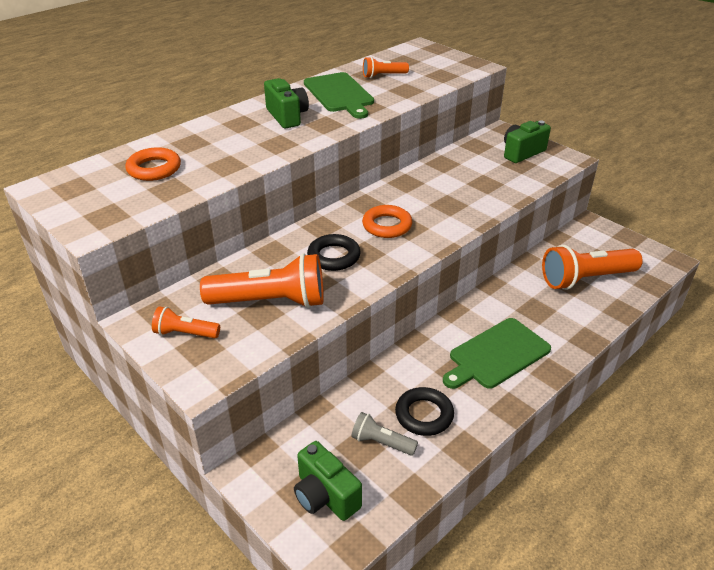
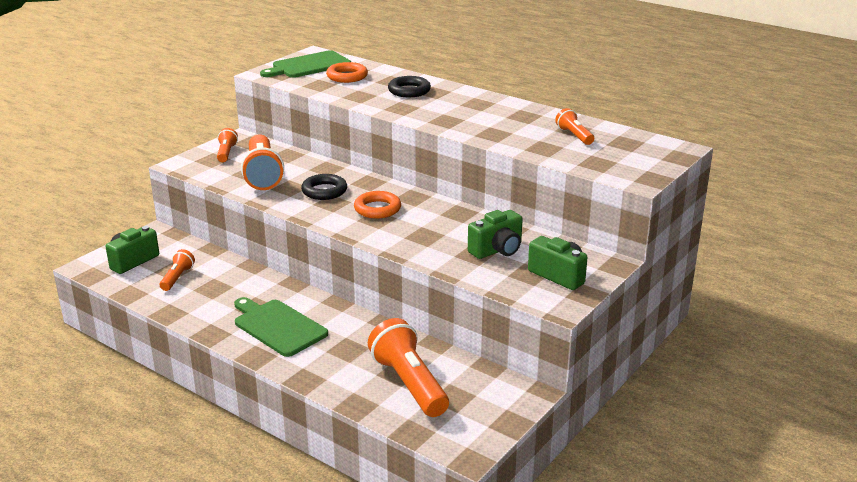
camera: 80 degrees right, 10 degrees down
(287, 116) = (454, 106): green camera -> green camera (497, 250)
(339, 94) = (515, 120): green cutting board -> green cutting board (308, 65)
(381, 442) = (177, 278): grey flashlight -> orange flashlight
(424, 415) = (204, 294): black ring -> black ring (409, 91)

